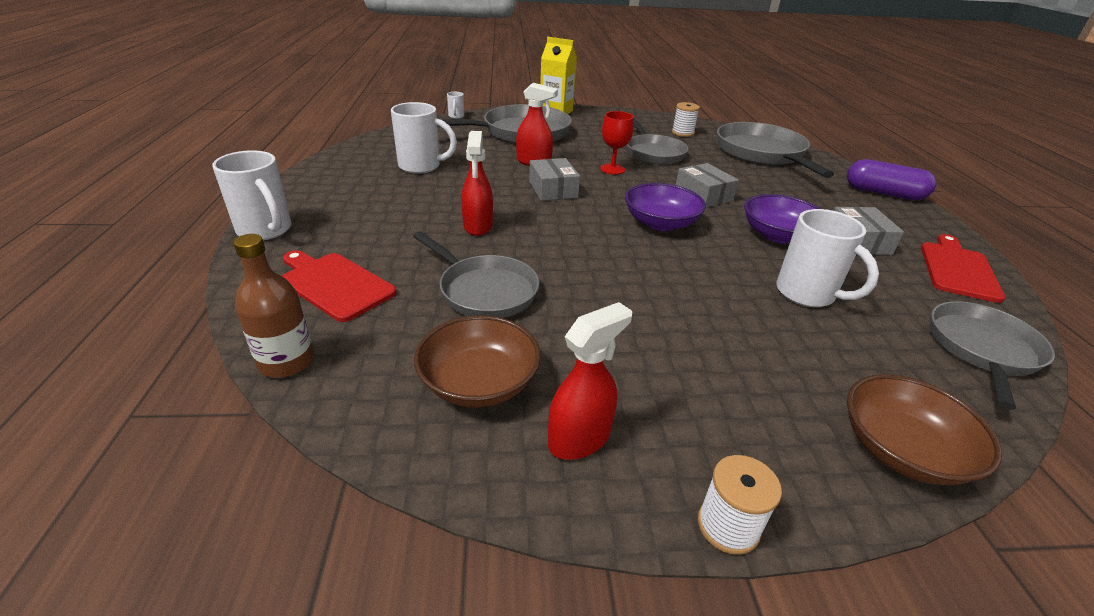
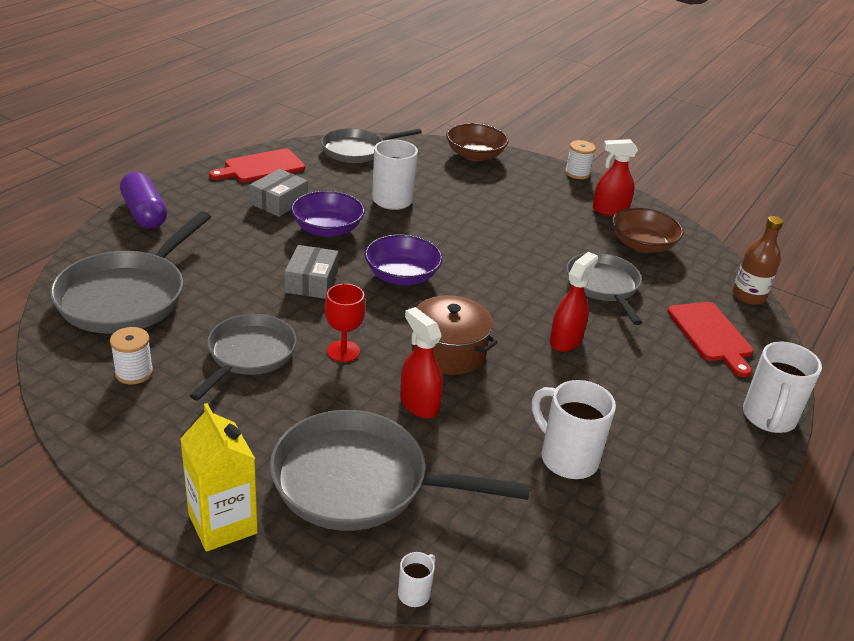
camera: 145 degrees left, 0 degrees up
(265, 230) = (768, 418): white mug -> white mug turned 150 degrees counterclockwise
(553, 189) = (448, 352): grey box -> brown pot

